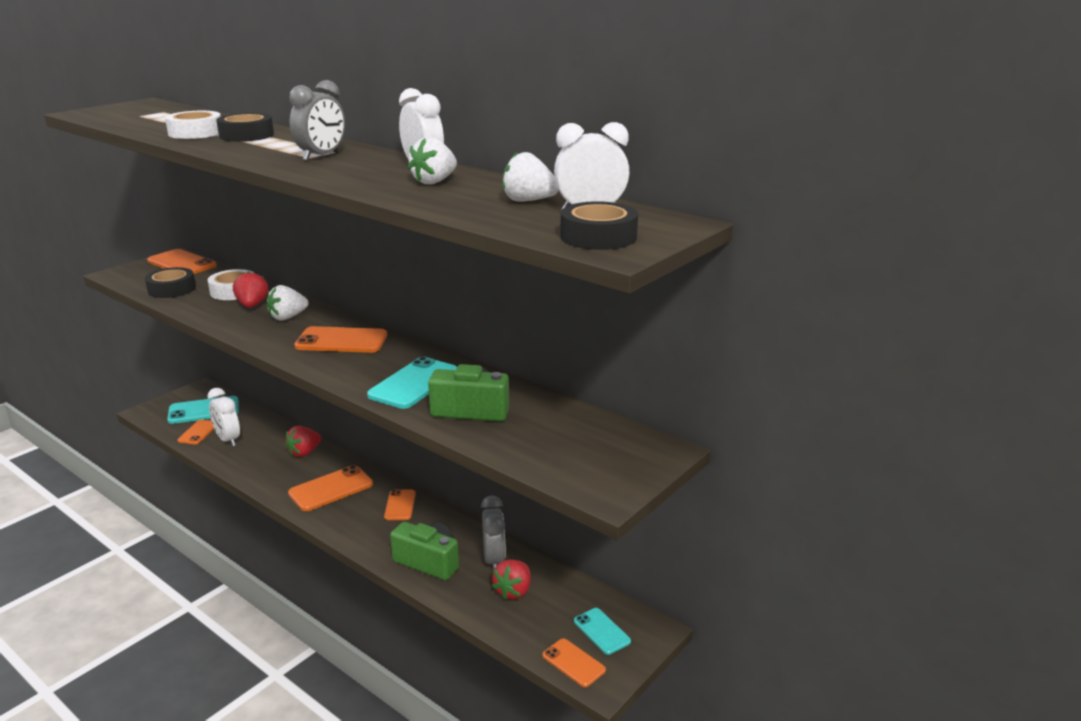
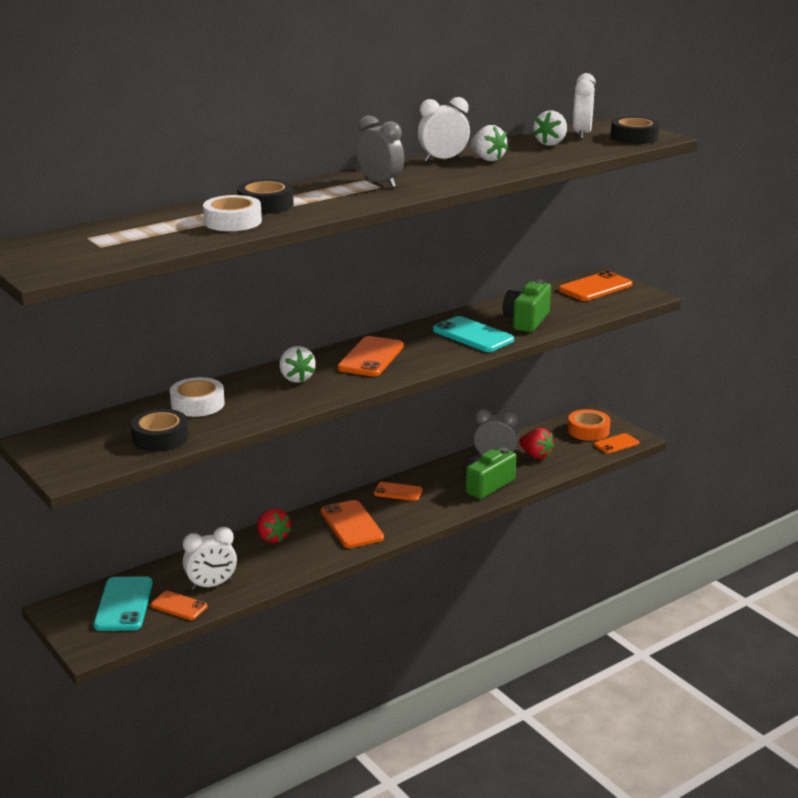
camera: 75 degrees left, 0 degrees up
(182, 263) = (69, 435): orange phone -> orange phone (595, 287)
(252, 305) = (249, 394): red strawberry -> none
(601, 631) = (588, 430): turquoise phone -> orange tape

